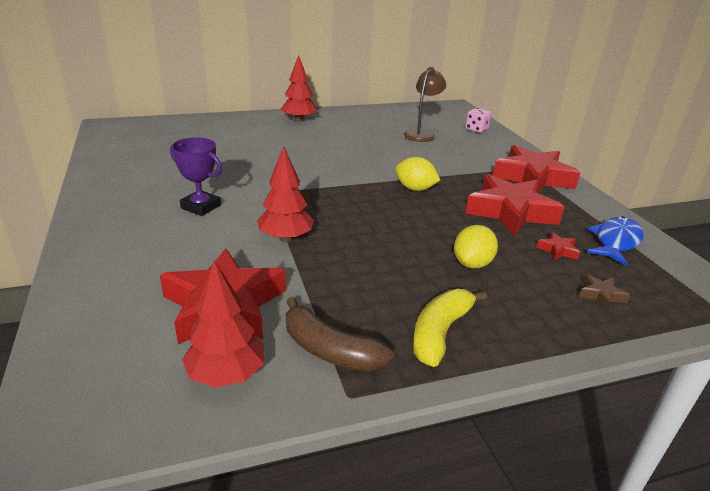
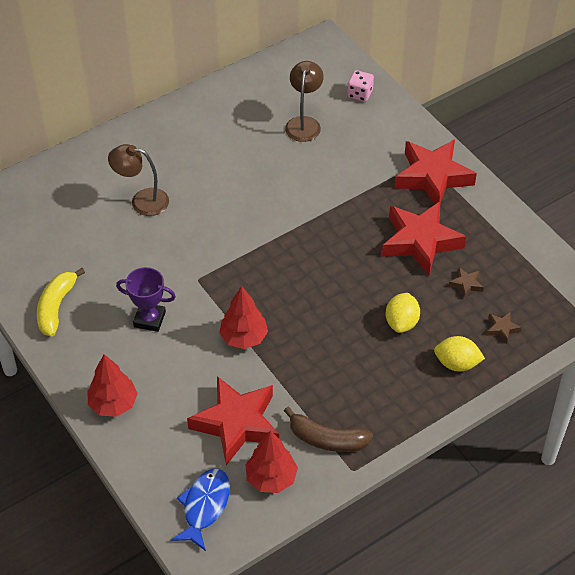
camera: 15 degrees left, 20 degrees up
(257, 145) = (142, 201): none -> brown lamp
(299, 120) = (160, 135): red tree -> red tree (113, 404)
(415, 189) = (327, 232): yellow lemon -> yellow lemon (457, 363)
(440, 332) = (395, 401): yellow banana -> yellow banana (56, 307)
(558, 250) = (466, 284): red star -> brown star
(615, 241) = (512, 258): blue fish -> blue fish (204, 506)

